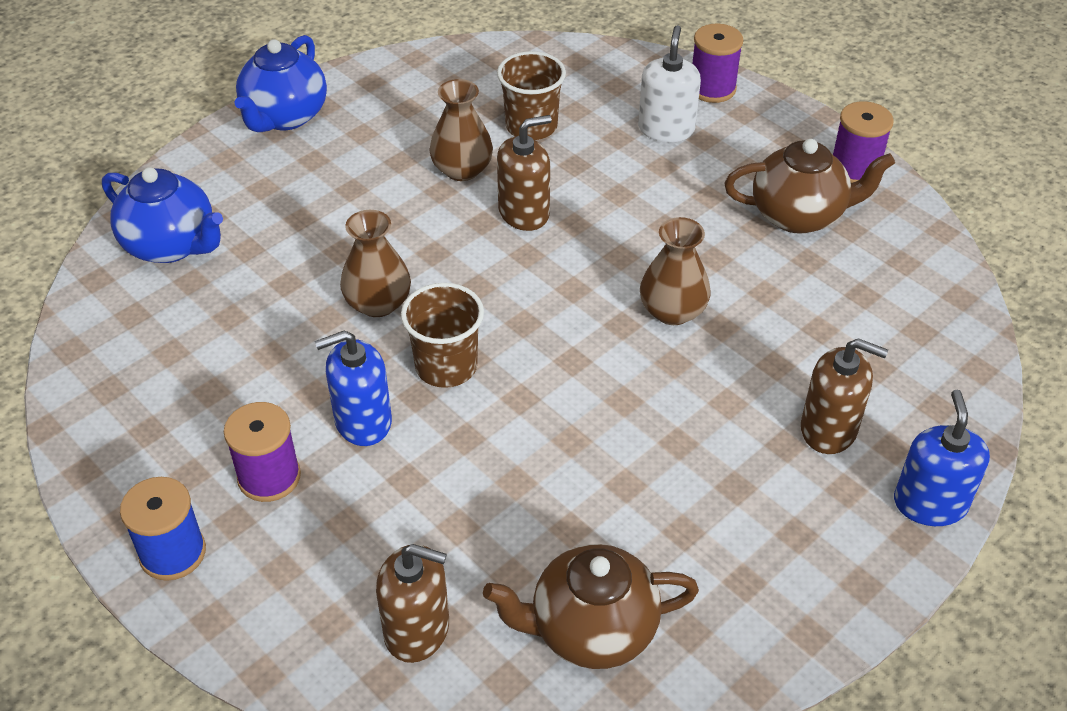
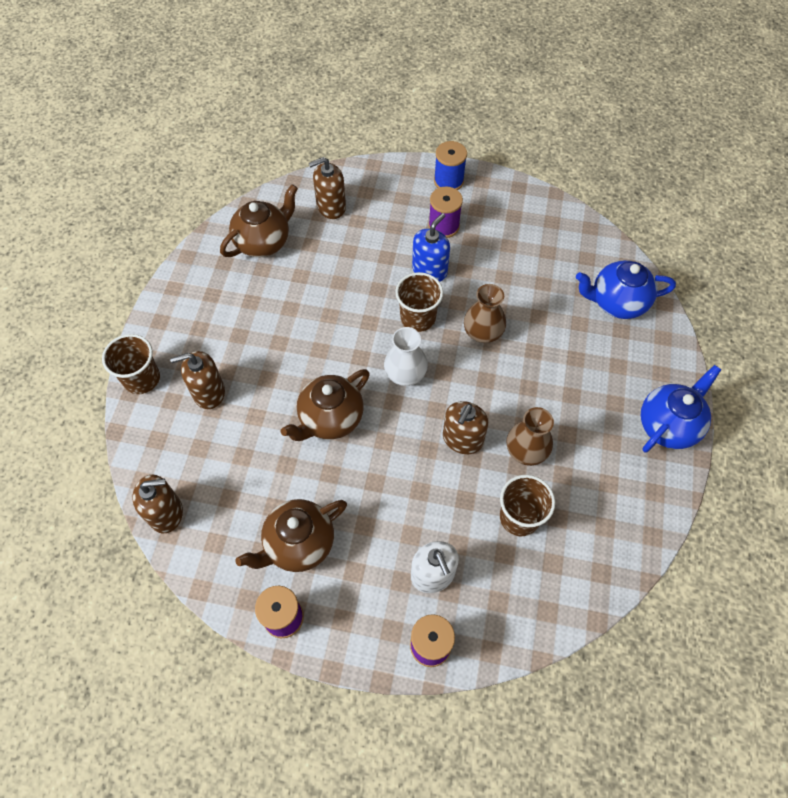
camera: 145 degrees right, 15 degrees up
(285, 117) = (668, 425): blue teapot -> blue teapot turned 60 degrees clockwise
(528, 310) = (405, 373): none -> white vase
(672, 311) = (330, 419): brown vase -> brown teapot
(930, 503) = (142, 379): blue soap dispenser -> brown cup
(956, 318) = (166, 513): none -> brown soap dispenser

